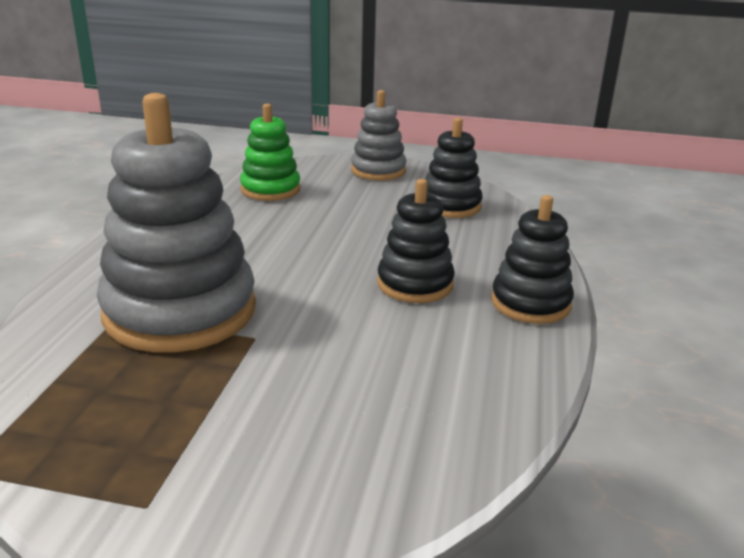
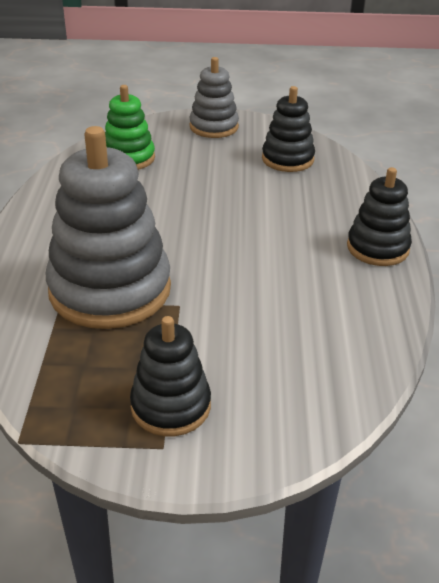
camera: 10 degrees left, 10 degrees up
(415, 284) = (285, 241): black stacking toy -> black stacking toy (171, 406)

